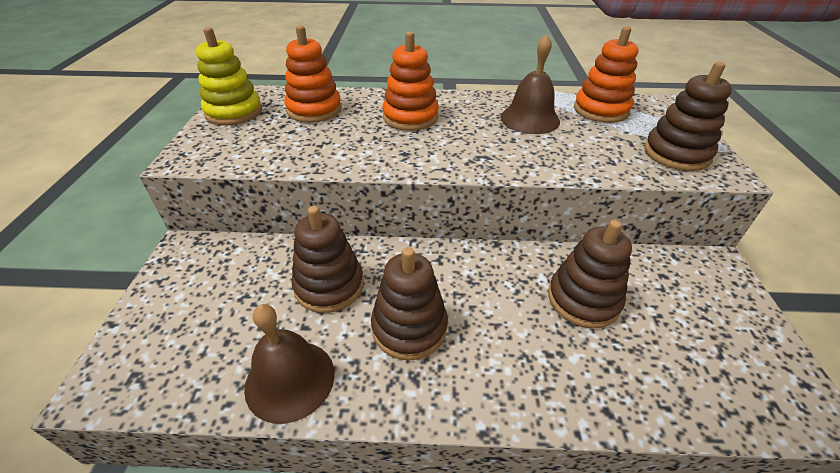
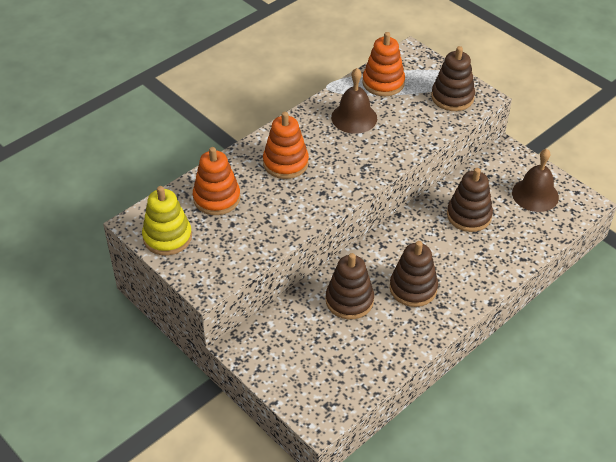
camera: 45 degrees left, 5 degrees up
(290, 379) = (395, 348): brown bell -> brown bell (535, 195)

